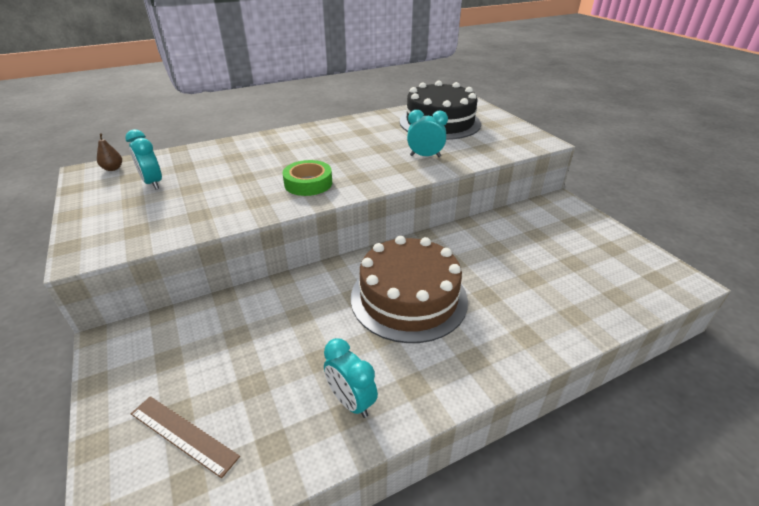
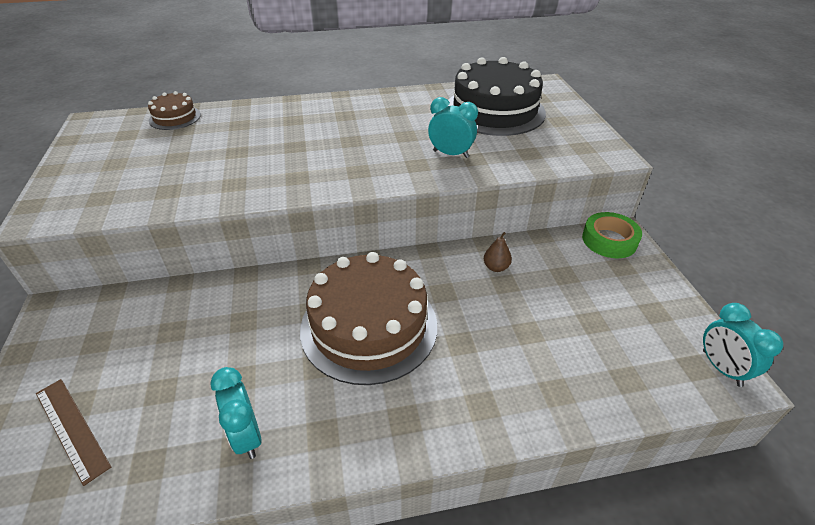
camera: 15 degrees right, 5 degrees up
(113, 168) = (116, 122): brown pear -> brown pear (496, 267)
(153, 183) = (144, 145): turquoise clock -> turquoise clock (721, 368)
(169, 158) = (175, 117): none -> brown cake
(308, 183) = (299, 170): green tape -> green tape (609, 240)

